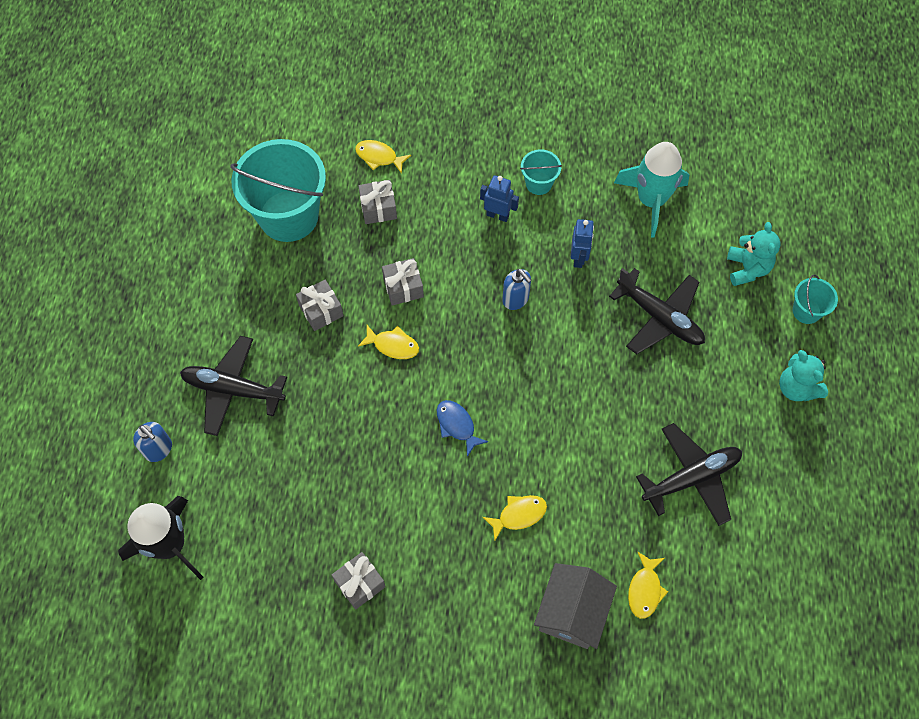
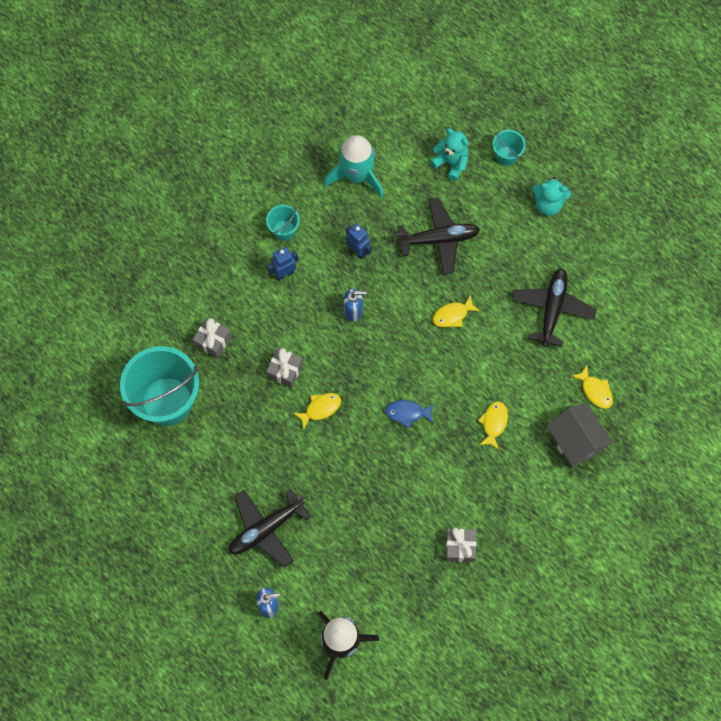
camera: 50 degrees left, 5 degrees up
(321, 310) = (257, 433): grey gift -> none
(379, 157) = (174, 311): yellow fish -> yellow fish (452, 315)

